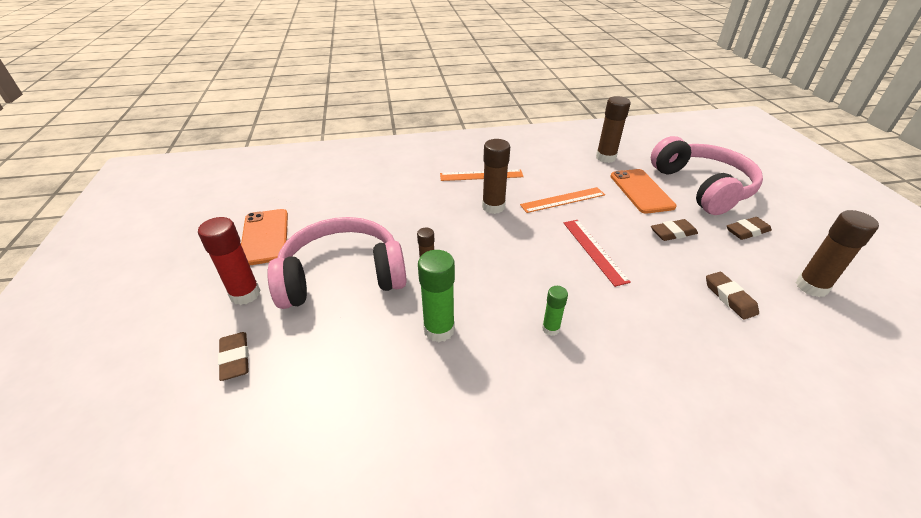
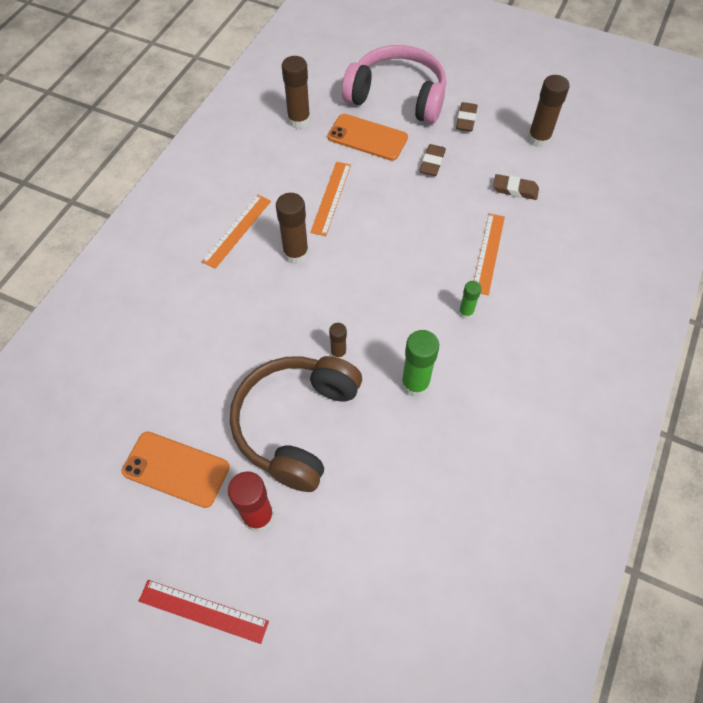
camera: 55 degrees left, 20 degrees up
(235, 358) = (340, 549): brown eraser -> none
(342, 275) = (295, 424): pink headphones -> brown headphones
(594, 250) = (410, 226): red ruler -> red ruler (203, 611)
(634, 313) = (488, 253): none -> orange ruler

